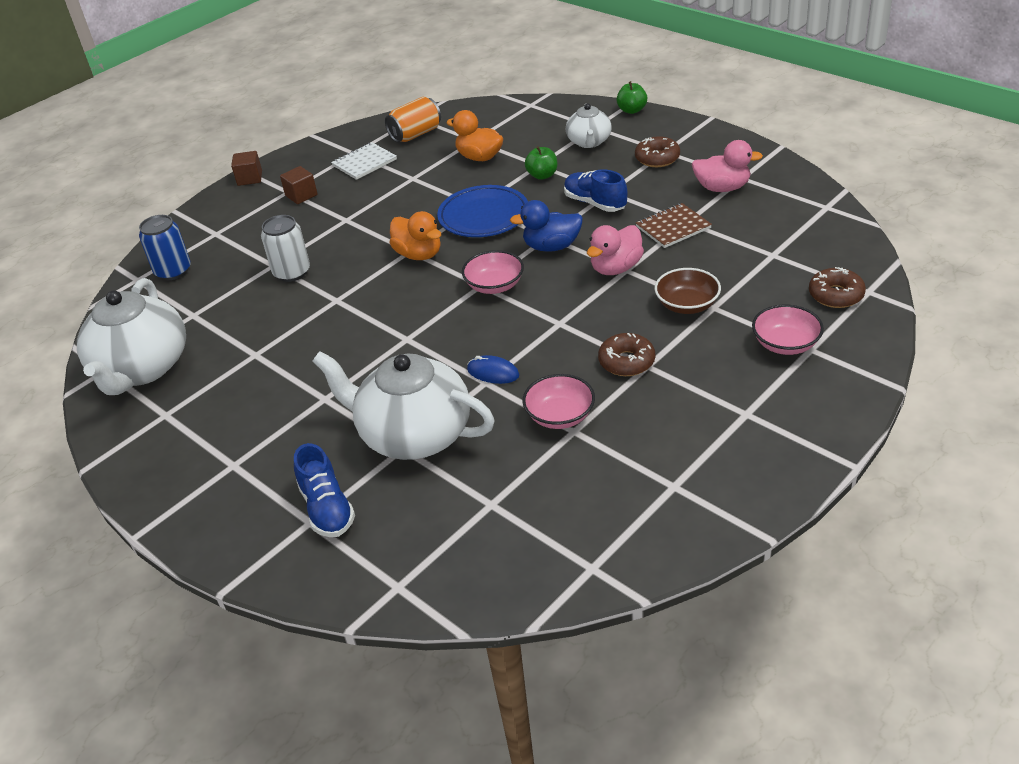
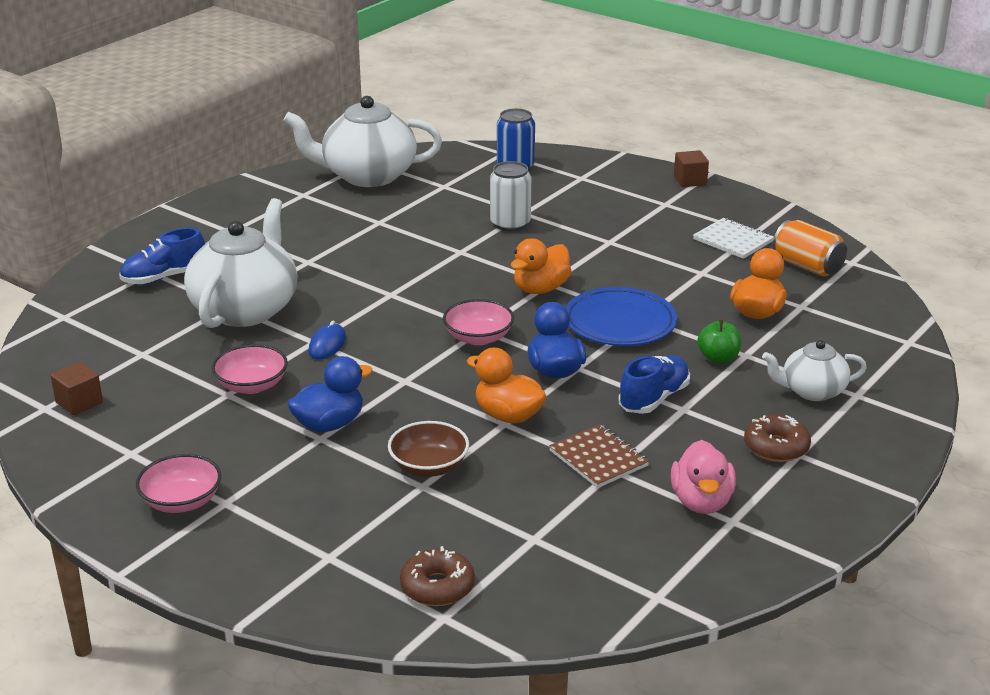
camera: 80 degrees right, 10 degrees down
(301, 195) = (657, 212): brown cube -> brown cube (79, 403)
(616, 268) = (508, 416): pink duck -> orange duck
(626, 362) = (329, 424): brown donut -> blue duck
(632, 110) = (914, 425): green apple -> none
(785, 344) = (341, 538): pink bowl -> pink bowl (181, 501)

